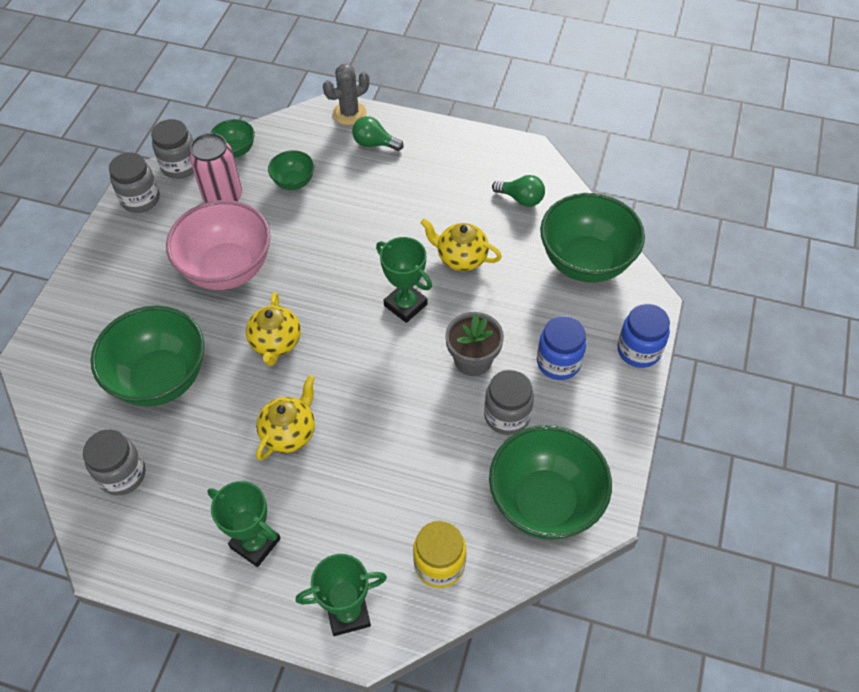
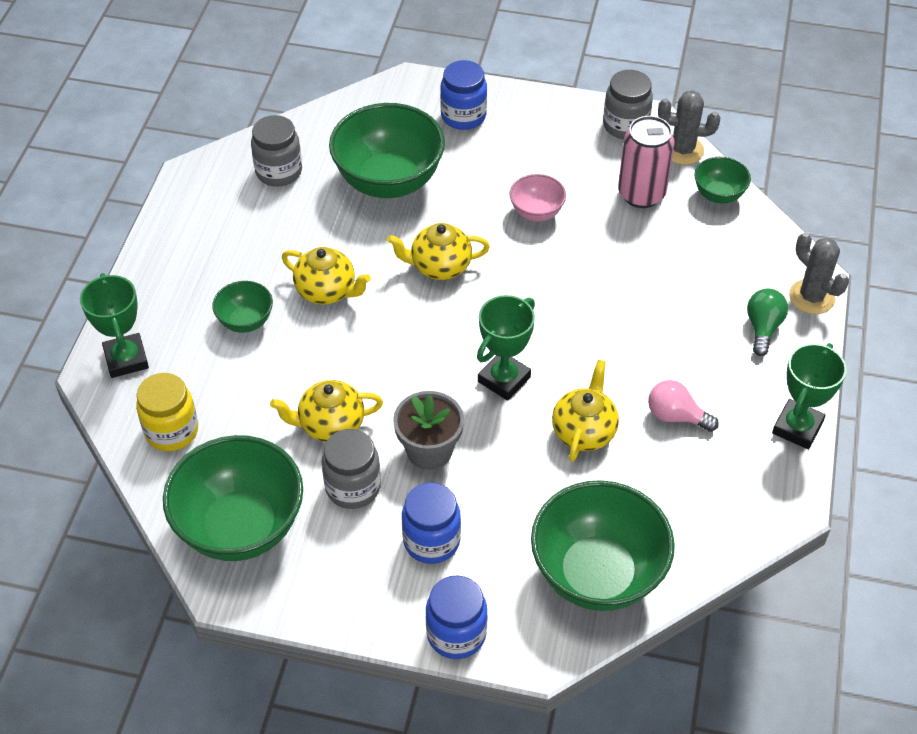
camera: 85 degrees right, 5 degrees down
(91, 315) = (463, 116): none -> blue jar
(180, 166) = (682, 150): grey jar -> grey cactus
(227, 269) = (536, 212): pink bowl -> pink bowl, size x0.49
(255, 543) = (203, 279): green trophy -> green trophy (797, 427)
(294, 182) = (678, 255): green bowl -> green bowl (245, 321)
(442, 432) = (330, 425): none -> yellow teapot
(450, 202) = (676, 416): none -> pink light bulb
(521, 199) = (697, 496): green light bulb -> none

